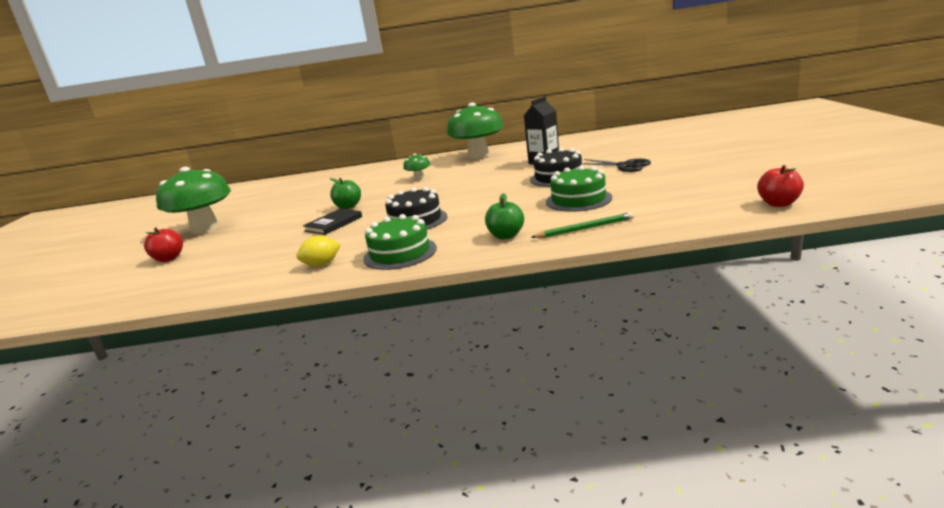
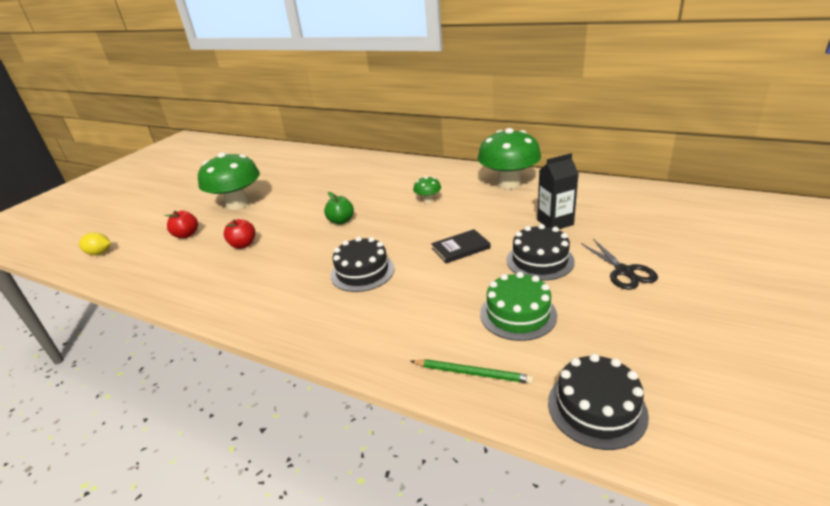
camera: 30 degrees right, 10 degrees up
(322, 265) = (248, 302): yellow lemon -> yellow lemon (99, 253)
(333, 224) = (309, 243): black book -> black book (460, 248)
(400, 253) = (306, 319): green cake -> none
(506, 236) = (400, 342): green apple -> none
(687, 213) = (596, 408): none -> black cake
(778, 204) = (722, 457): red apple -> red apple (243, 245)

